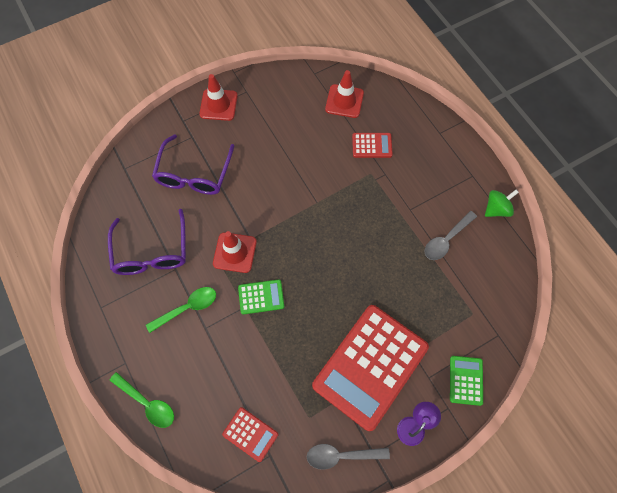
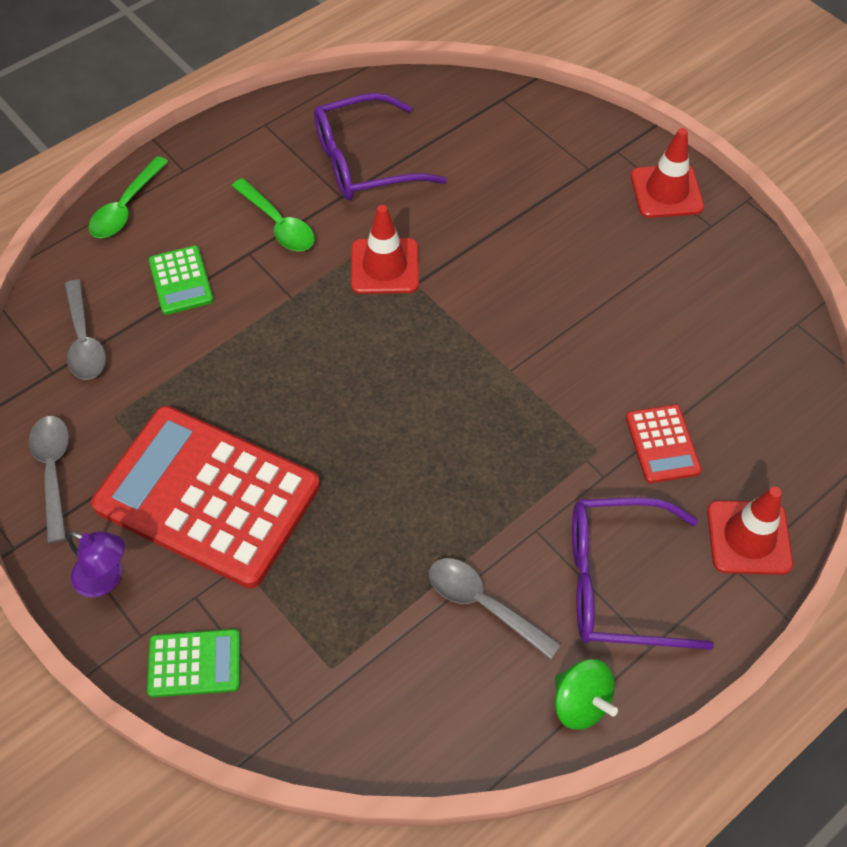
camera: 80 degrees right, 10 degrees down
(194, 174) = (517, 185): purple glasses -> purple glasses (618, 582)
(250, 434) = (84, 341): red calculator -> grey spoon
(261, 297) = (312, 316): green calculator -> green calculator (181, 281)
(344, 101) = (750, 383): red traffic cone -> red traffic cone (749, 537)

